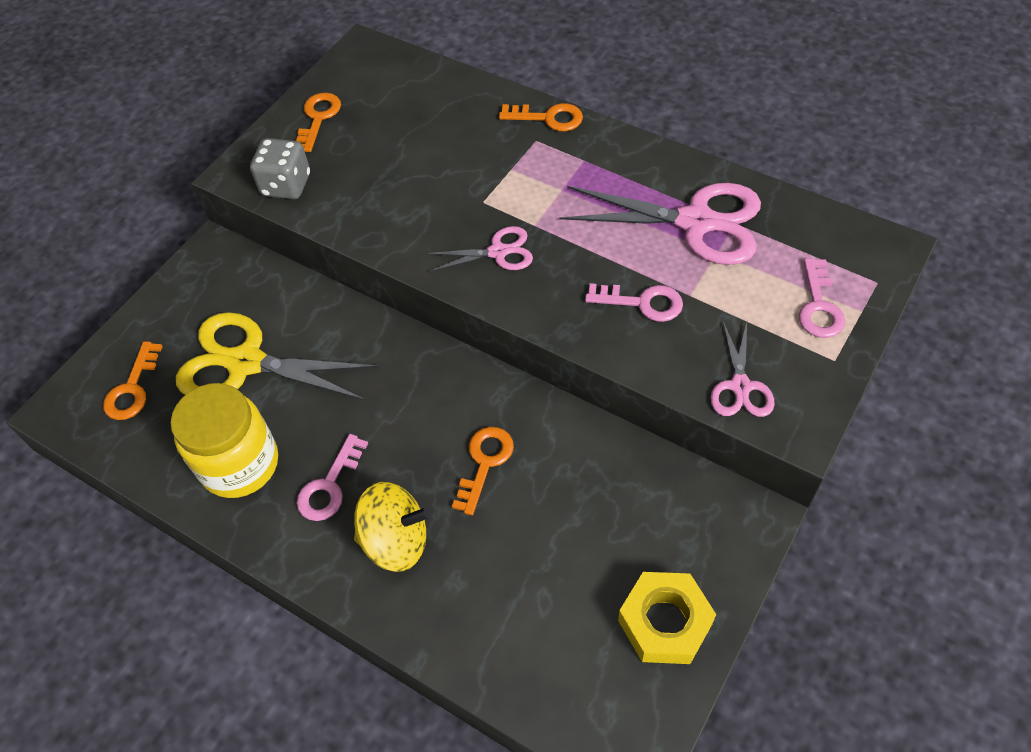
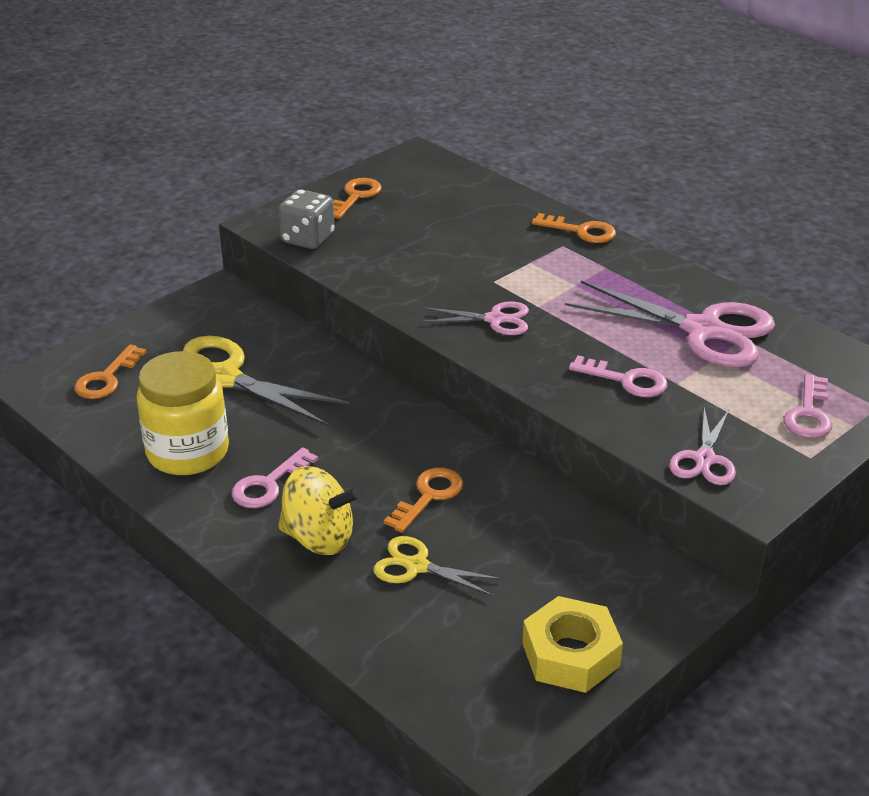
camera: 10 degrees right, 20 degrees down
(496, 552) = (416, 566): none -> yellow scissors

